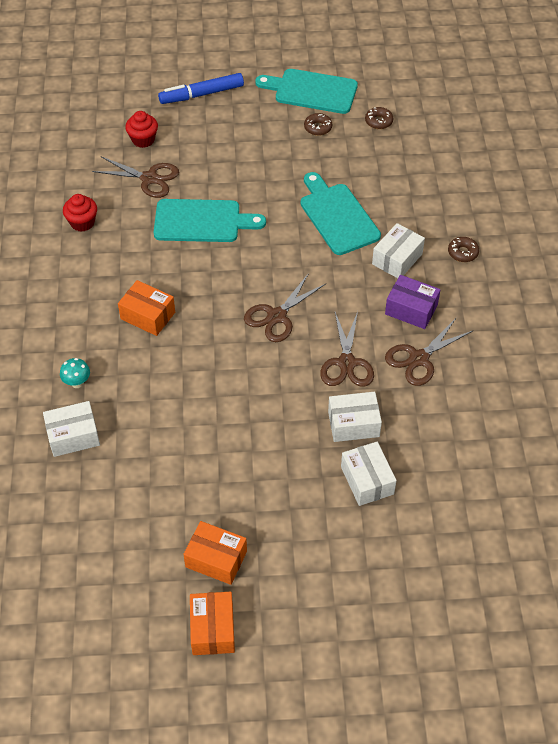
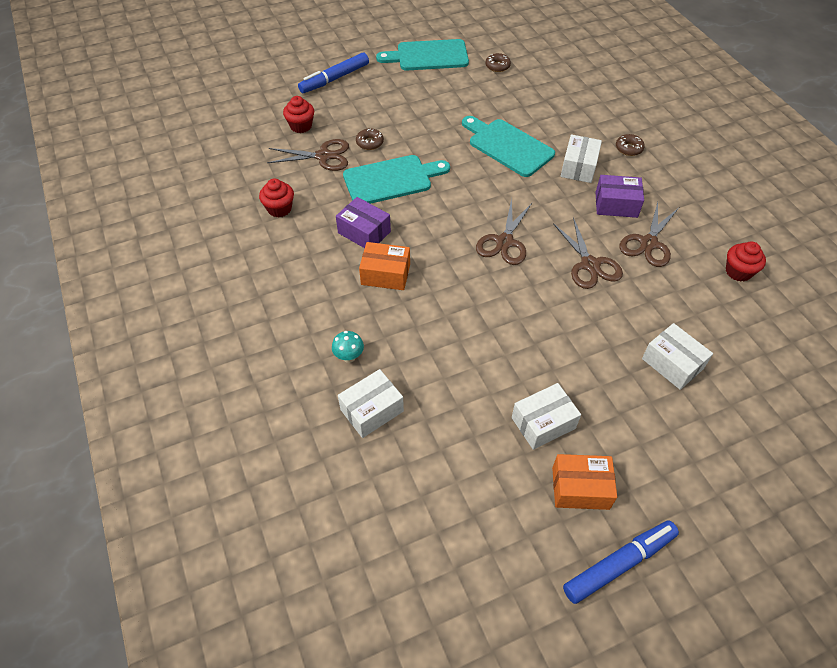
camera: 20 degrees left, 0 degrees up
(149, 268) = (364, 232): none -> purple box
(212, 629) = (619, 563): orange box -> blue marker
(318, 128) = (450, 82): brown donut -> brown donut (369, 143)
(353, 424) = (628, 316): white box -> white box (543, 423)
(492, 414) = (738, 272): none -> red cupcake

